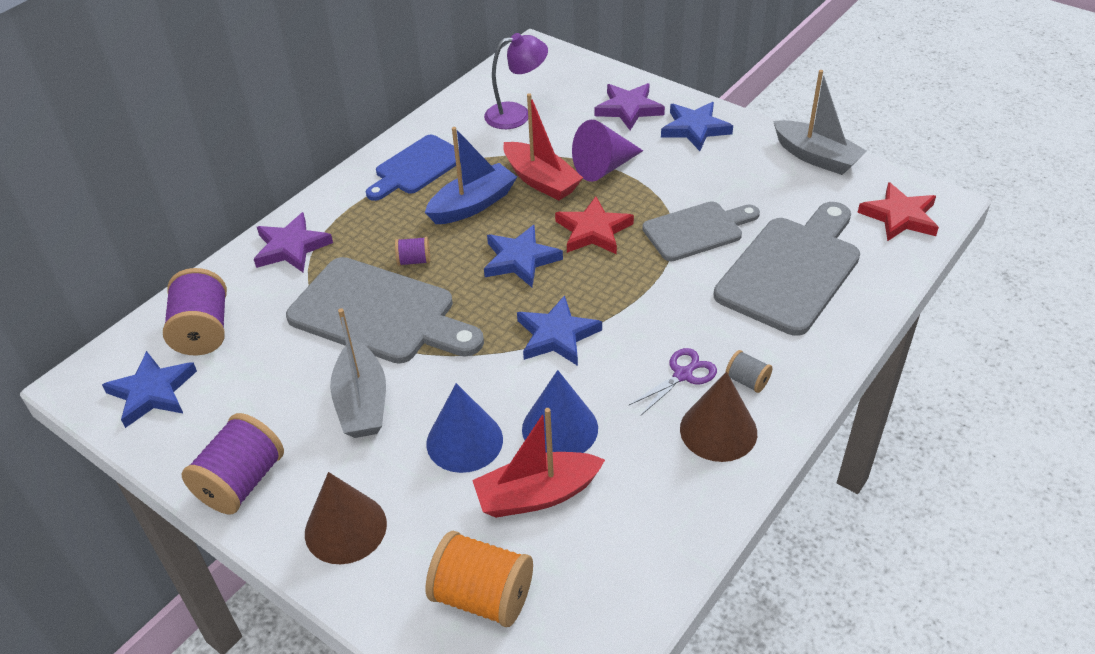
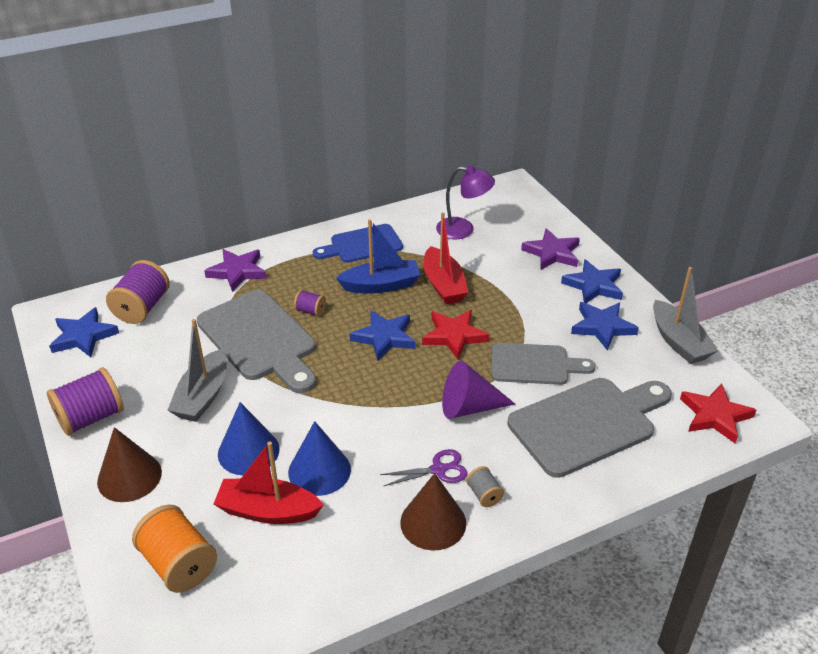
camera: 25 degrees right, 5 degrees down
(557, 335) = (368, 403): blue star -> blue star (602, 327)
(604, 167) = (498, 291): purple cone -> purple cone (469, 407)

